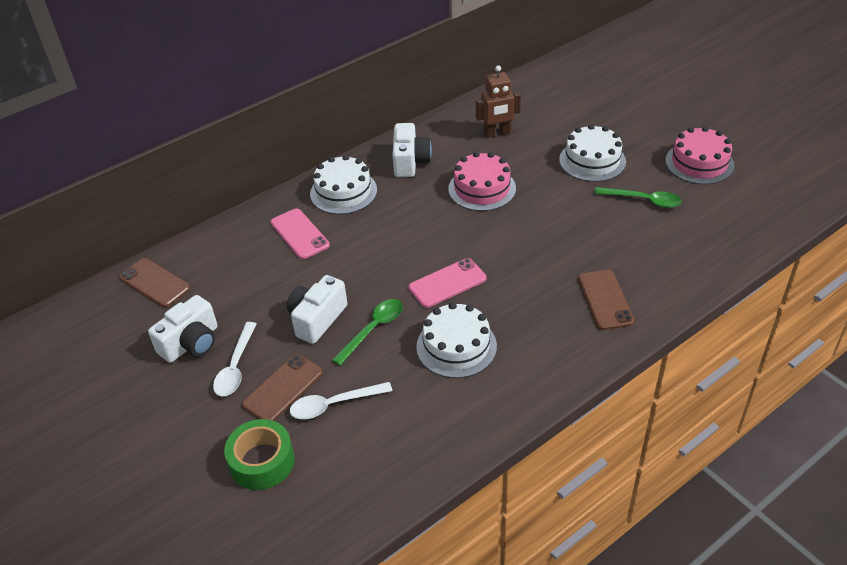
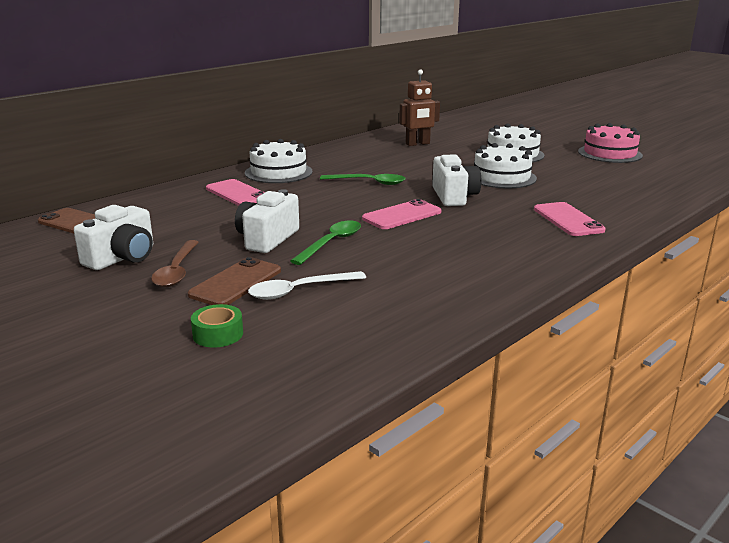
camera: 10 degrees left, 20 degrees down
(235, 367) = (177, 271): white spoon -> brown spoon
(262, 461) = (218, 334): green tape -> green tape, size x0.61
(410, 162) = (340, 157): white camera -> white camera (454, 196)
(456, 346) = (427, 250): white cake -> white cake (501, 177)
(482, 188) = (415, 168): pink cake -> none
(605, 300) = (568, 220): brown phone -> pink phone
(643, 200) = (571, 171): green spoon -> green spoon (368, 182)

